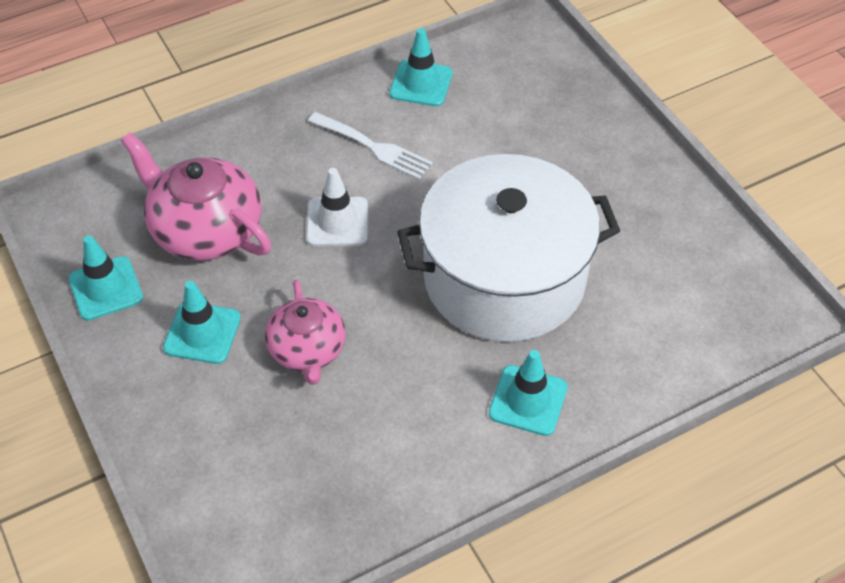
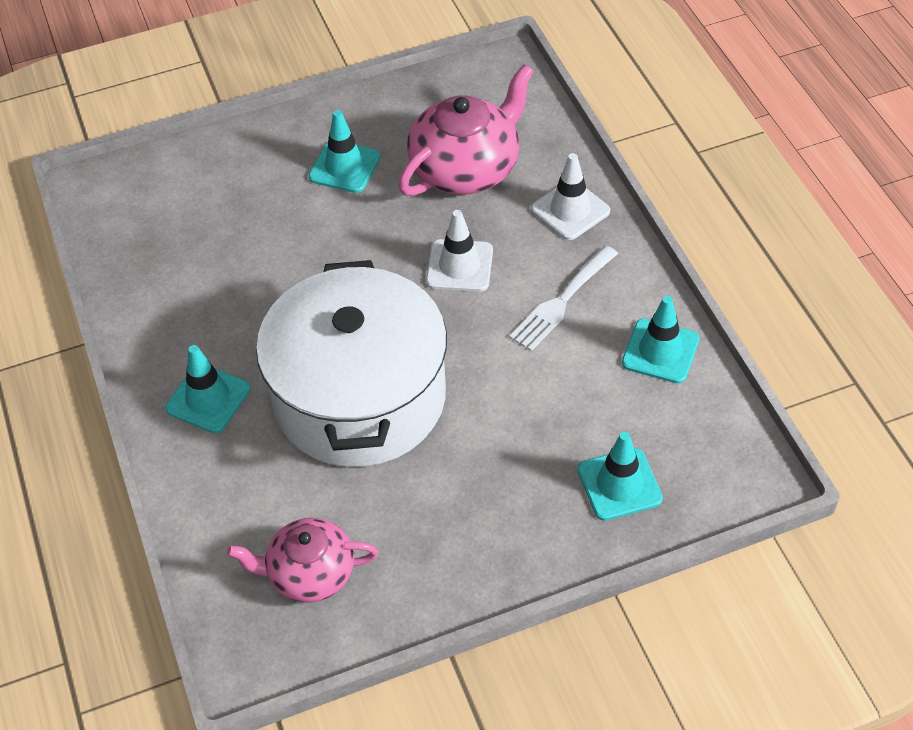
camera: 100 degrees right, 0 degrees up
(106, 288) = (408, 104): turquoise traffic cone -> turquoise traffic cone (619, 484)
(262, 148) = (570, 210): none -> white traffic cone
(307, 350) = (308, 238): pink teapot -> pink teapot (310, 573)

